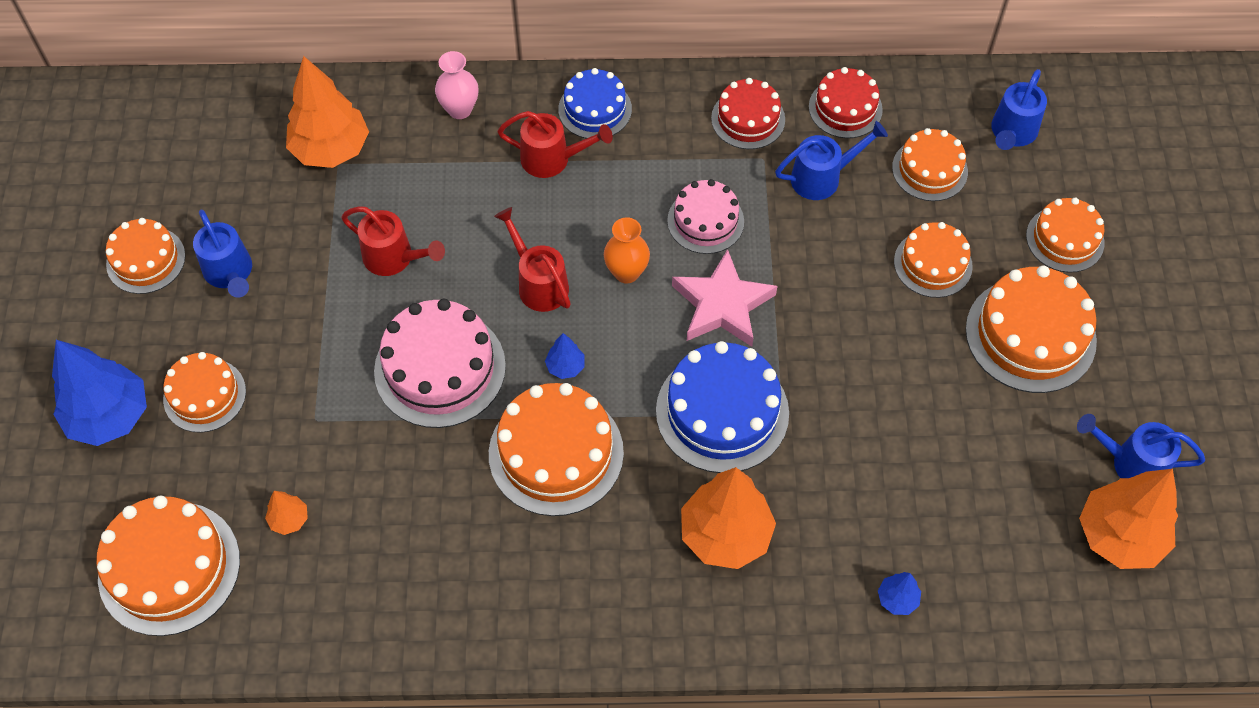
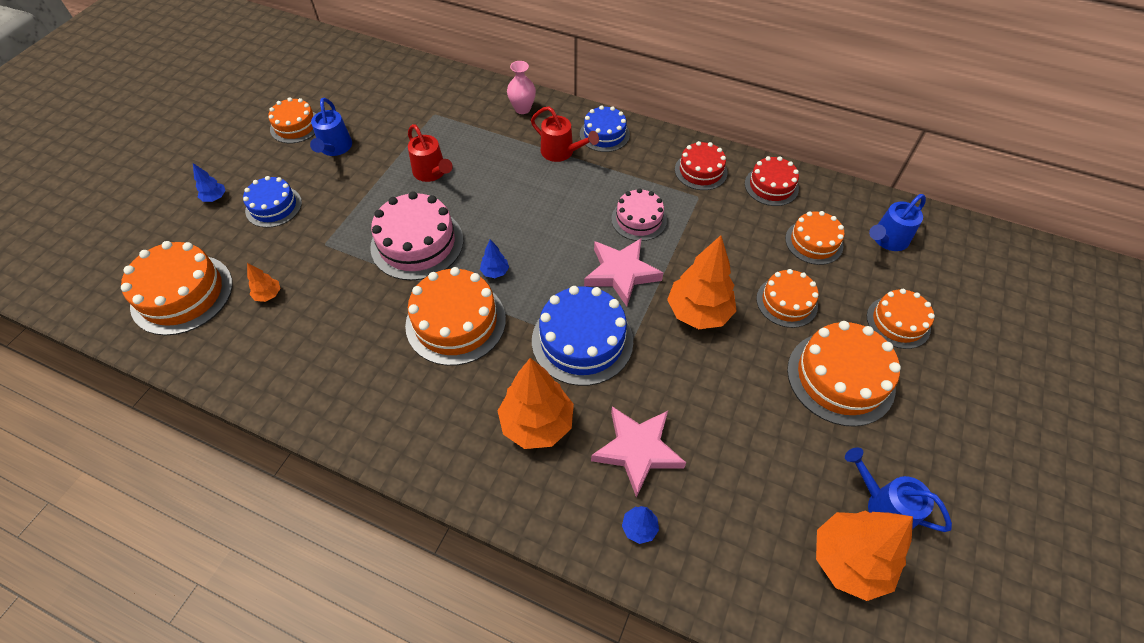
camera: 25 degrees right, 5 degrees down
(109, 416) = (215, 198): blue tree -> blue tree, size x0.45
(204, 395) = (273, 206): orange cake -> blue cake
(331, 150) = (435, 105): orange tree -> orange tree (698, 313)
(538, 283) = (509, 217): red watering can -> none
(626, 272) = (569, 231): orange vase -> none
(822, 177) = (733, 221): blue watering can -> none
(853, 515) = (637, 450): none -> pink star

